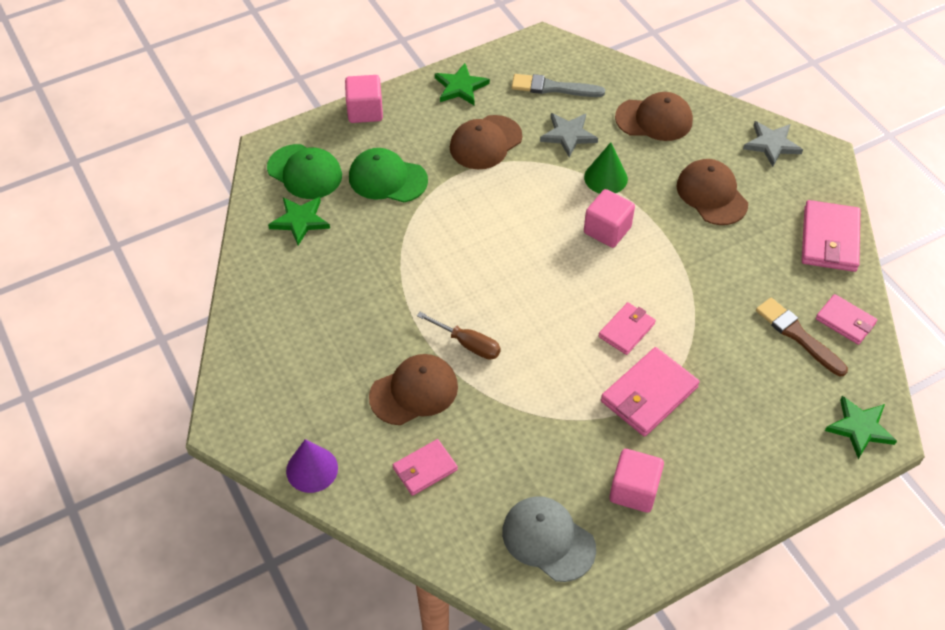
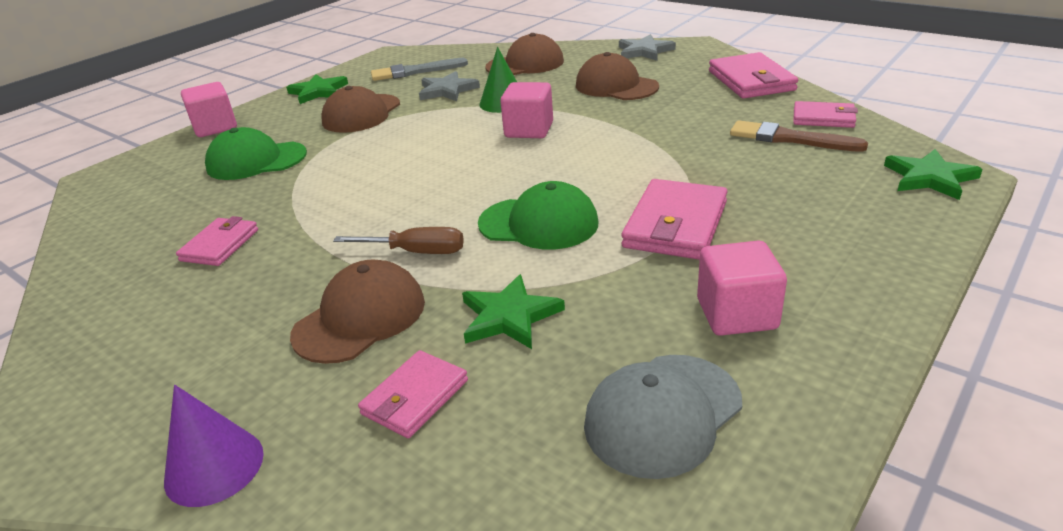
camera: 20 degrees left, 20 degrees down
(300, 221) = (147, 217): green star -> green star (509, 316)
(305, 172) = (148, 181): green cap -> green cap (538, 223)
(548, 540) = (663, 414): grey cap -> grey cap turned 60 degrees counterclockwise
(626, 330) = (606, 186): pink wallet -> pink wallet (220, 245)

